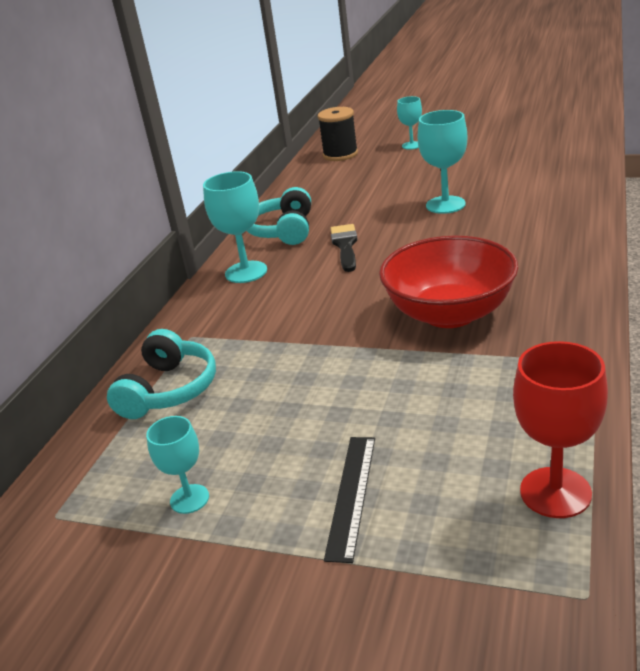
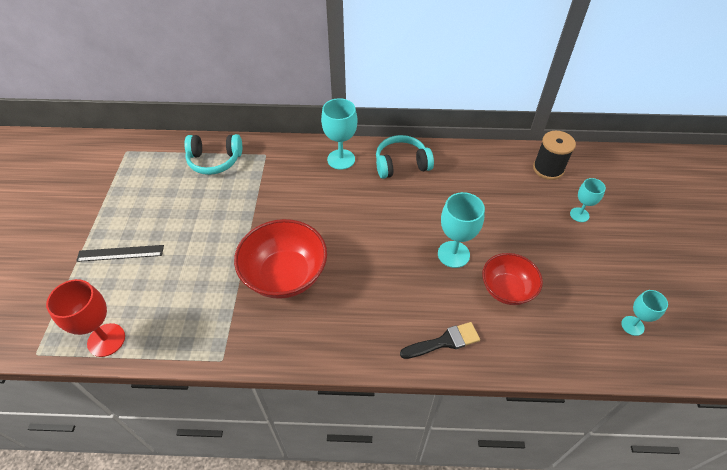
camera: 70 degrees right, 20 degrees up
(189, 499) = (129, 193): turquoise goblet -> turquoise goblet (632, 325)
(345, 246) = (379, 203): black brush -> black brush (444, 341)
(501, 181) = (507, 289): none -> red bowl

